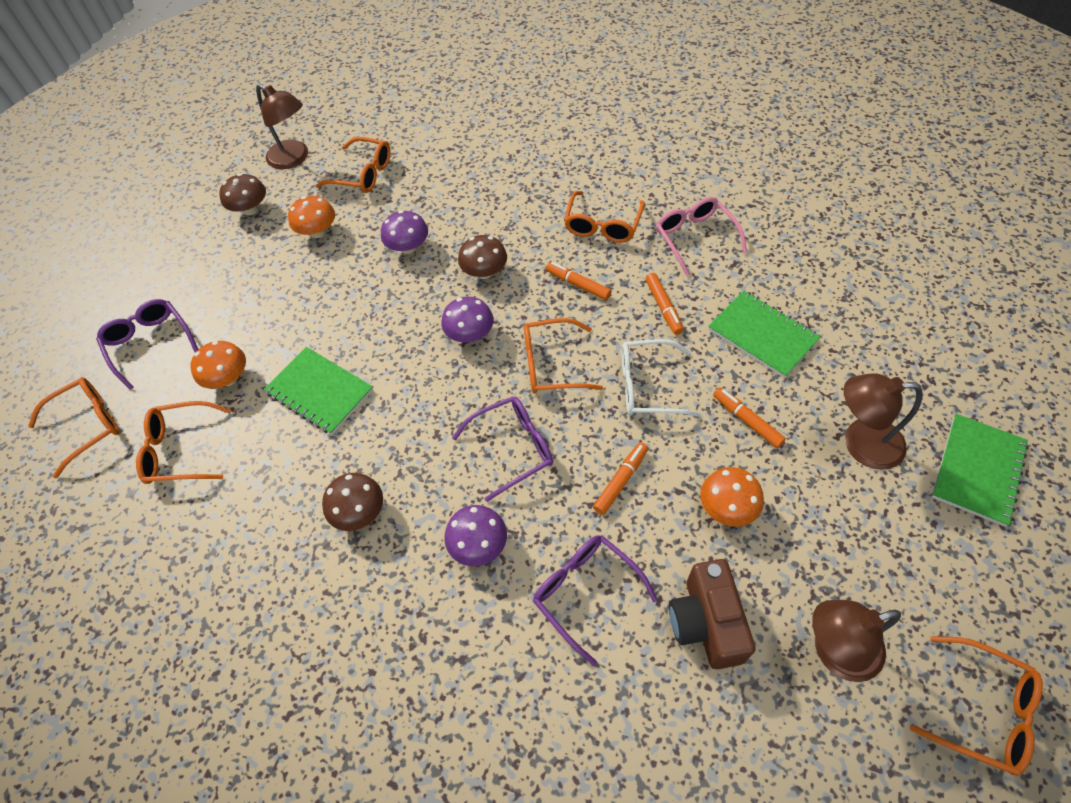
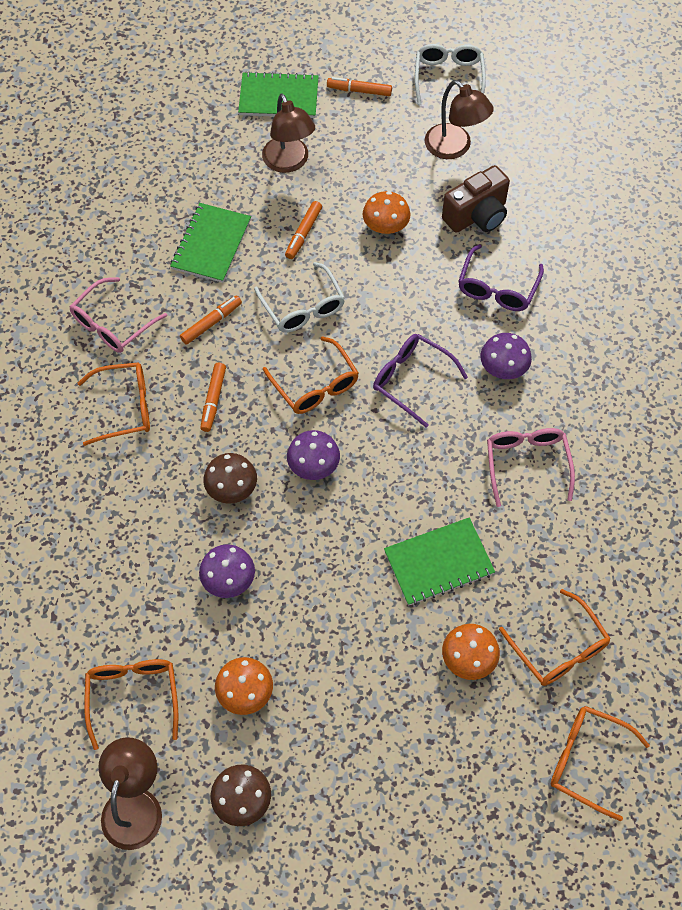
camera: 120 degrees left, 5 degrees up
(150, 344) = (472, 773): purple glasses -> none
(320, 391) = (438, 563): green notebook -> green notebook turned 60 degrees clockwise
(359, 512) = (527, 464): brown mushroom -> pink glasses
(621, 481) = (400, 297): orange marker -> orange marker (359, 91)
(981, 710) = (448, 77): orange glasses -> white glasses

